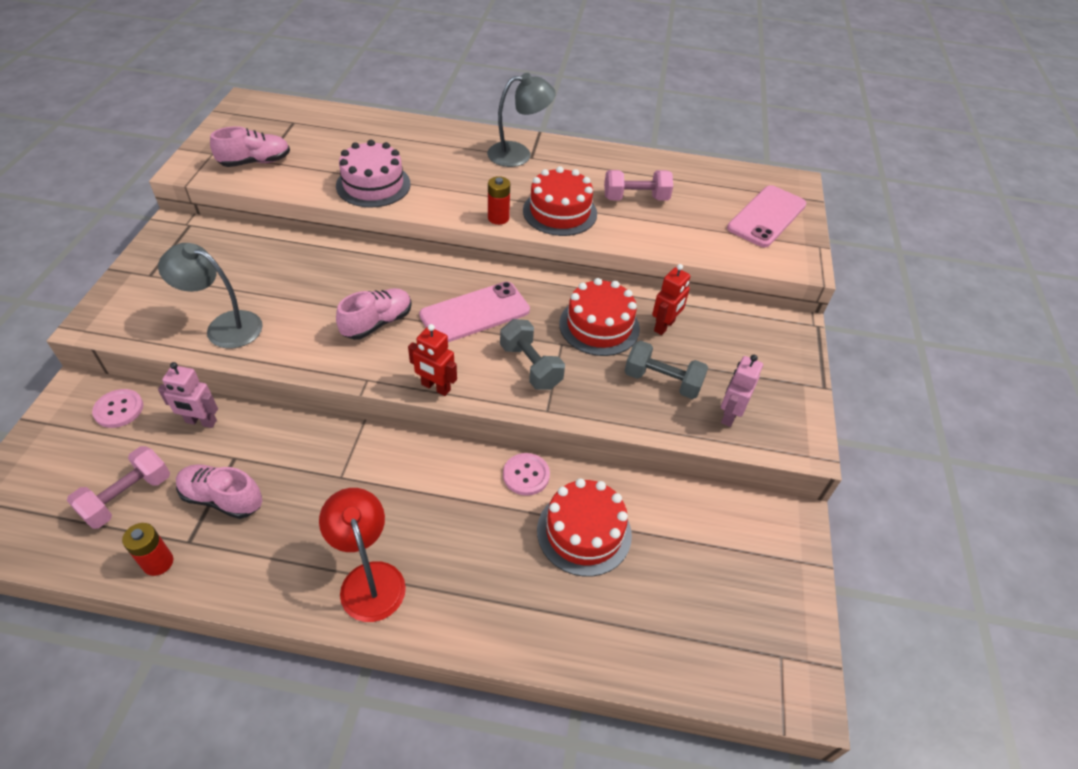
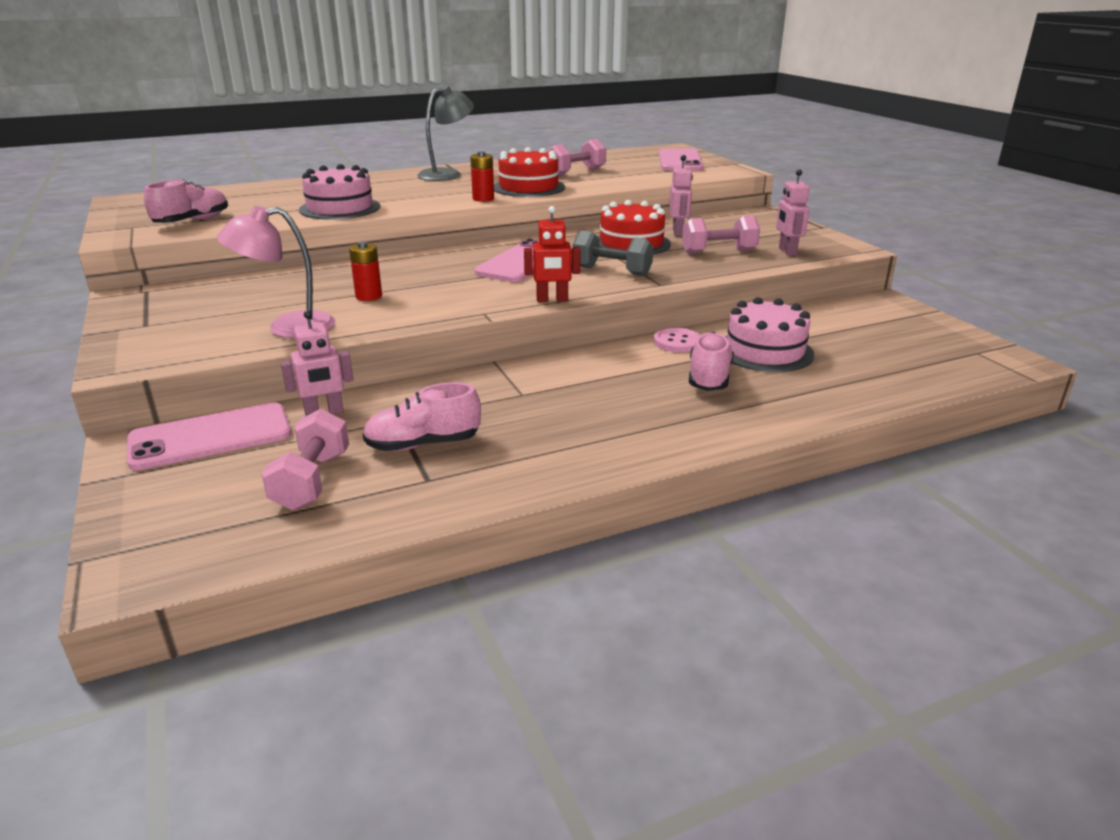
camera: 30 degrees left, 20 degrees down
(119, 409) = (210, 437): pink button -> pink phone
(158, 562) = (415, 503): red battery -> red battery (369, 296)
(224, 326) = (287, 327): grey lamp -> pink lamp
(369, 578) = (639, 432): red lamp -> none
(377, 323) = (443, 287): pink shoe -> pink shoe (709, 378)
(584, 532) = (765, 351): red cake -> pink cake
(662, 381) = (718, 252): grey dumbbell -> pink dumbbell
(664, 326) = (678, 232): red robot -> pink robot

